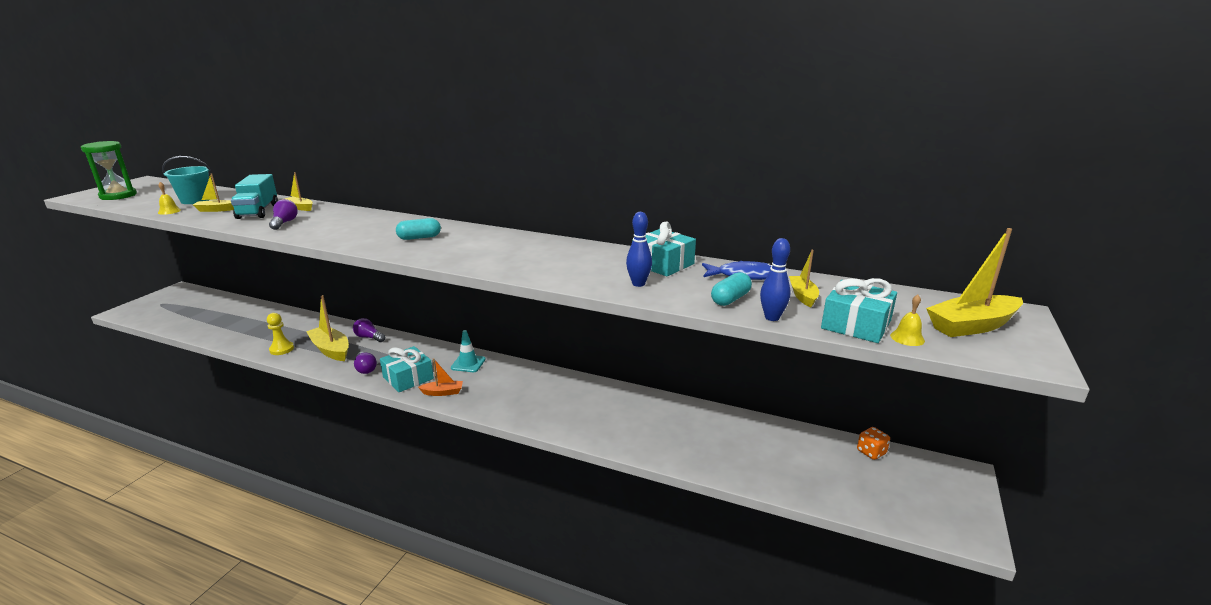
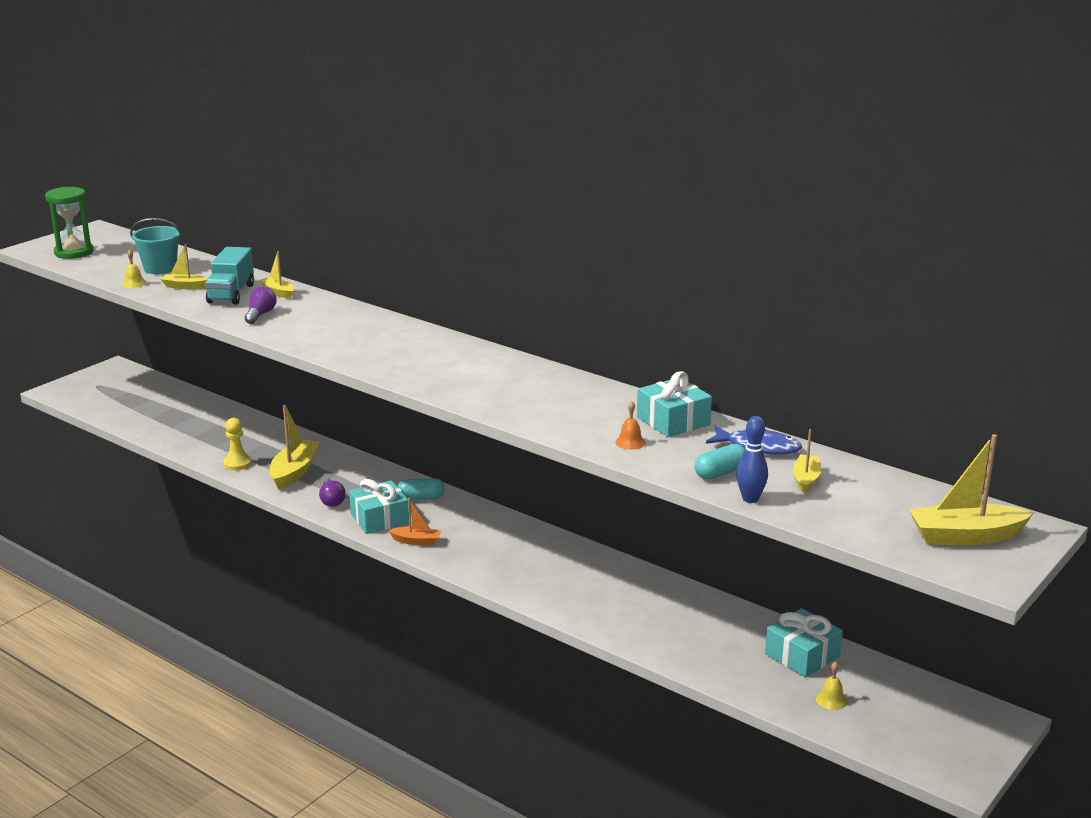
camera: 15 degrees right, 0 degrees up
(331, 350) = (294, 472): yellow boat -> yellow boat turned 45 degrees clockwise
(369, 337) = (341, 461): purple light bulb -> none
(419, 238) = (408, 353): turquoise capsule -> turquoise capsule (421, 498)
(468, 363) = (454, 511): turquoise traffic cone -> none
(638, 284) = (630, 442): blue bowling pin -> orange bell
(856, 325) = (835, 518): turquoise gift -> turquoise gift (802, 655)
(871, 452) = (904, 682): orange dice -> none
(907, 338) = (878, 539): yellow bell -> yellow bell (831, 700)

